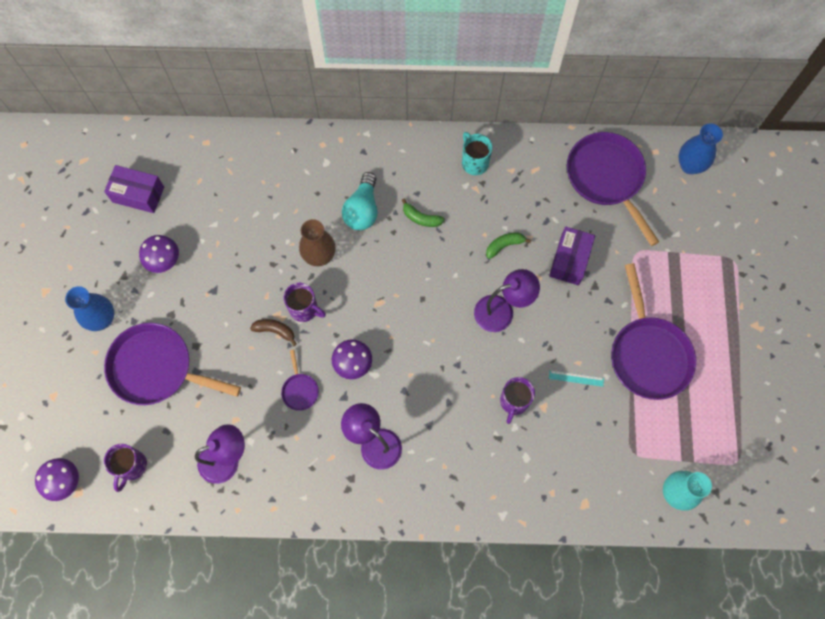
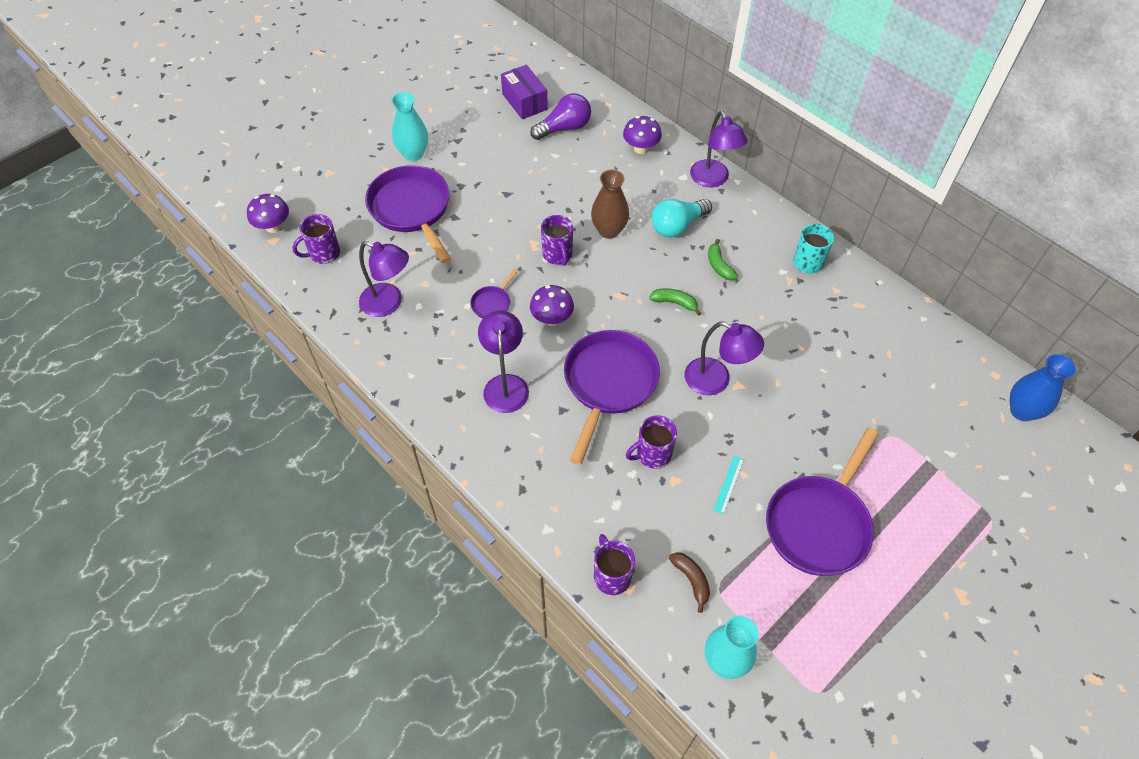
camera: 45 degrees right, 15 degrees down
(102, 319) = (413, 154): blue vase -> turquoise vase
(164, 261) = (495, 151): purple mushroom -> purple mushroom (641, 148)
(195, 193) = (564, 128): none -> purple light bulb
(275, 331) = (520, 251): brown banana -> brown banana (691, 580)
(349, 147) = (713, 180): none -> purple lamp
(504, 245) = (771, 337): green banana -> green banana (675, 303)
(568, 506) = (611, 575): none -> purple mug
(569, 260) = (819, 392): purple box -> none
(576, 378) = (728, 484): turquoise ruler -> turquoise ruler turned 60 degrees clockwise
(607, 178) = (923, 359): purple pan -> purple pan (608, 383)

